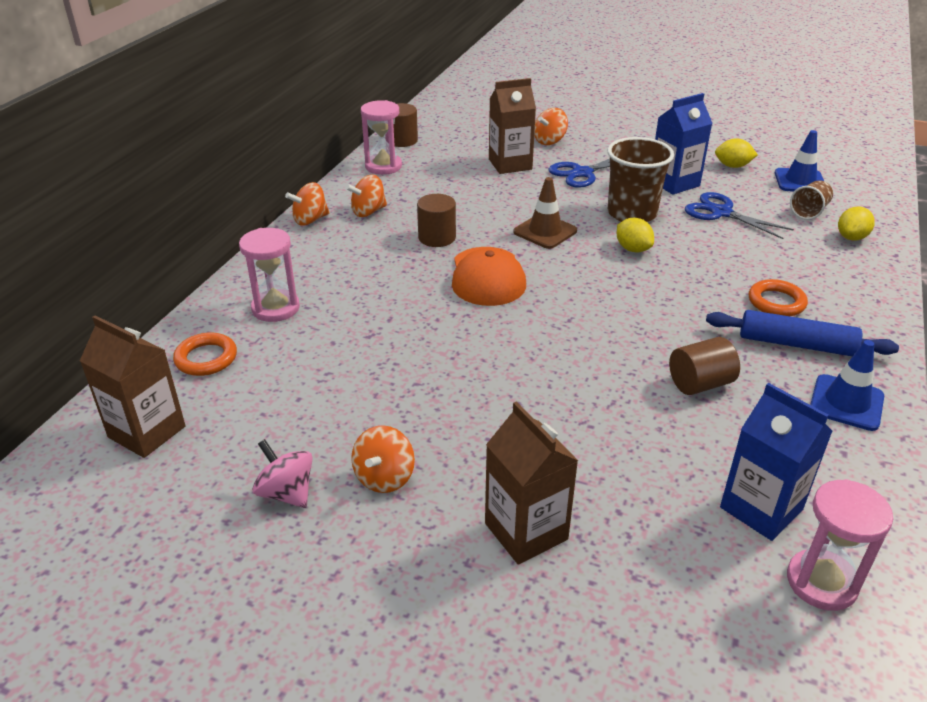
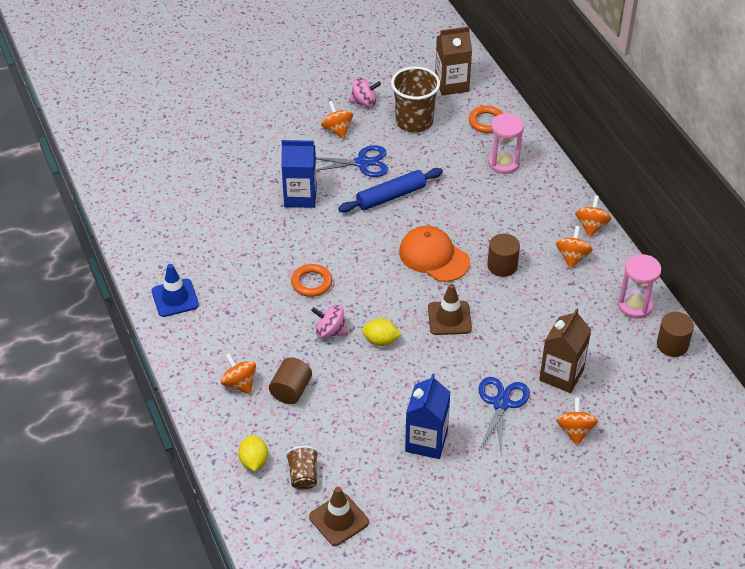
camera: 135 degrees right, 10 degrees up
(526, 531) = (261, 147): brown carton -> none
(632, 213) = (418, 378): brown cup -> brown cup (414, 121)
(676, 279) = (330, 331): none -> pink spinning top
(700, 384) = (253, 261): brown cylinder -> brown cylinder (291, 390)
(721, 212) = (361, 426): blue scissors -> blue scissors (362, 163)
(732, 166) = (406, 504): yellow lemon -> none
(761, 508) = (179, 214): blue carton -> blue carton (300, 196)
(776, 302) = (258, 352): orange ring -> orange ring (311, 283)
(796, 344) = (225, 323): blue rolling pin -> blue rolling pin (391, 196)
(800, 181) = (339, 519): blue traffic cone -> brown traffic cone
(821, 290) = (239, 384): none -> orange spinning top
(821, 582) = (137, 199): pink hourglass -> none

